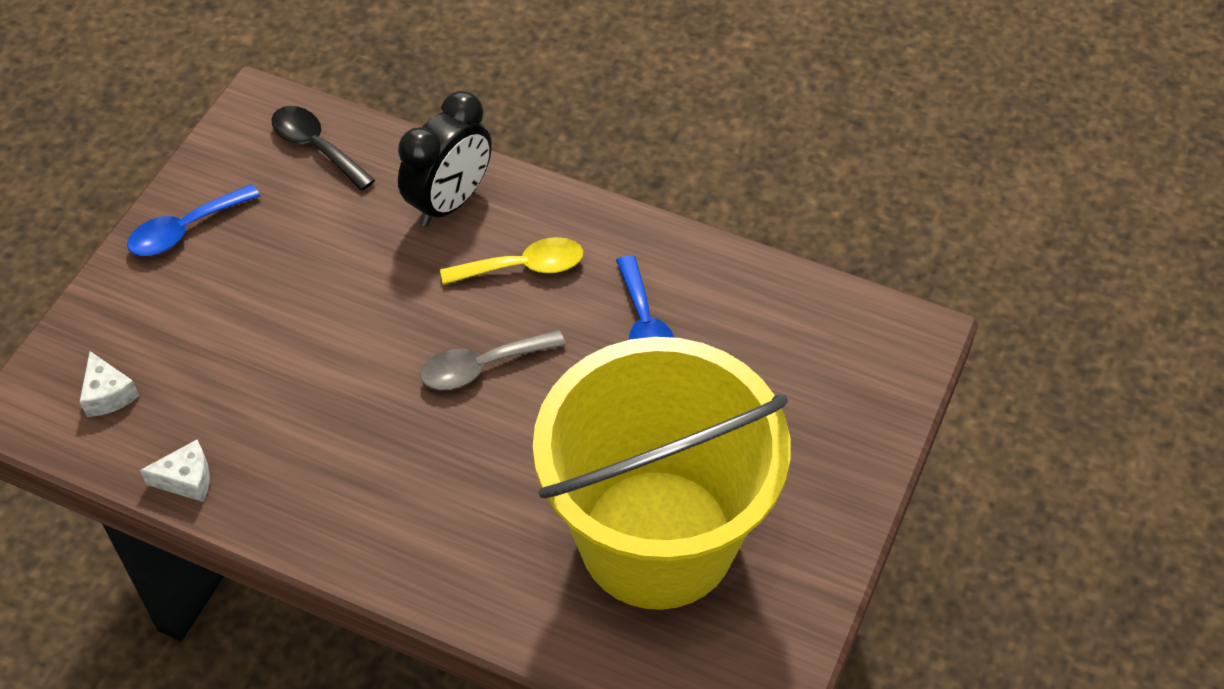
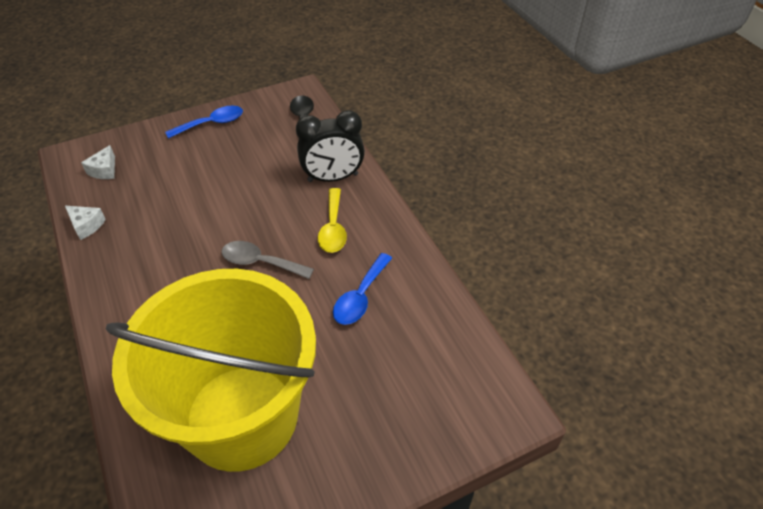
camera: 40 degrees right, 5 degrees down
(185, 230) = (212, 124): blue spoon -> blue spoon turned 150 degrees clockwise
(524, 267) = (333, 228): yellow spoon -> yellow spoon turned 60 degrees clockwise

